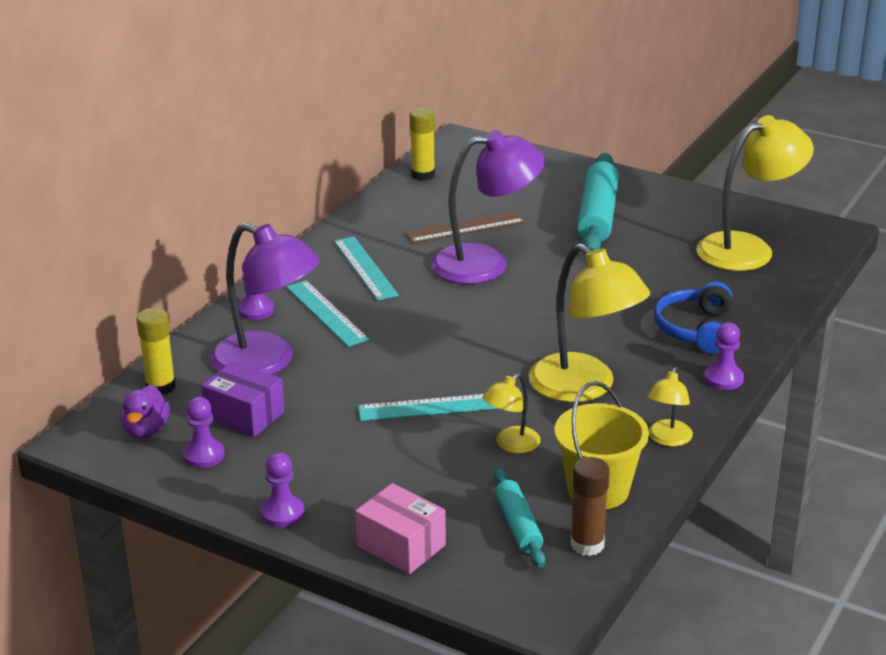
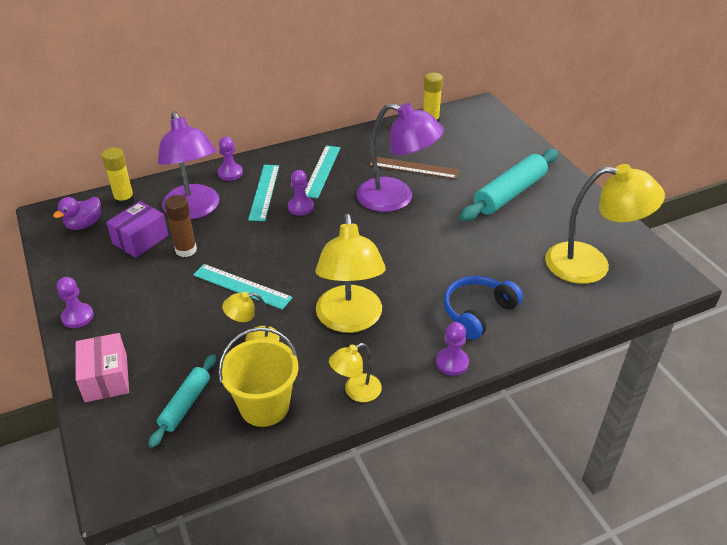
camera: 35 degrees right, 10 degrees up
(203, 455) = (89, 255): purple pawn -> purple pawn (301, 207)
(244, 415) = (140, 240): purple box -> purple box turned 60 degrees clockwise
(587, 544) = (207, 446): brown glue stick -> brown glue stick (186, 250)

